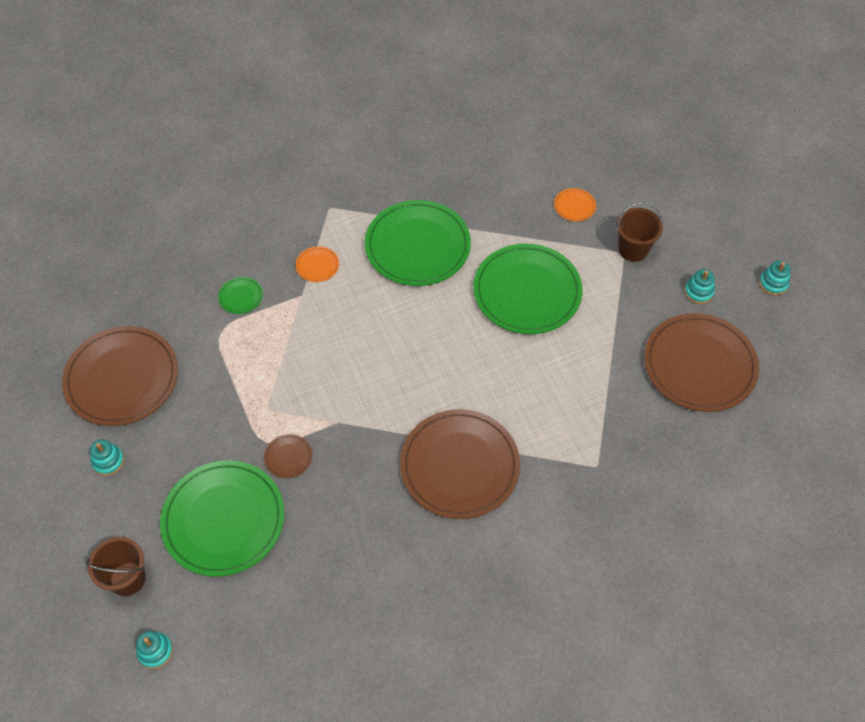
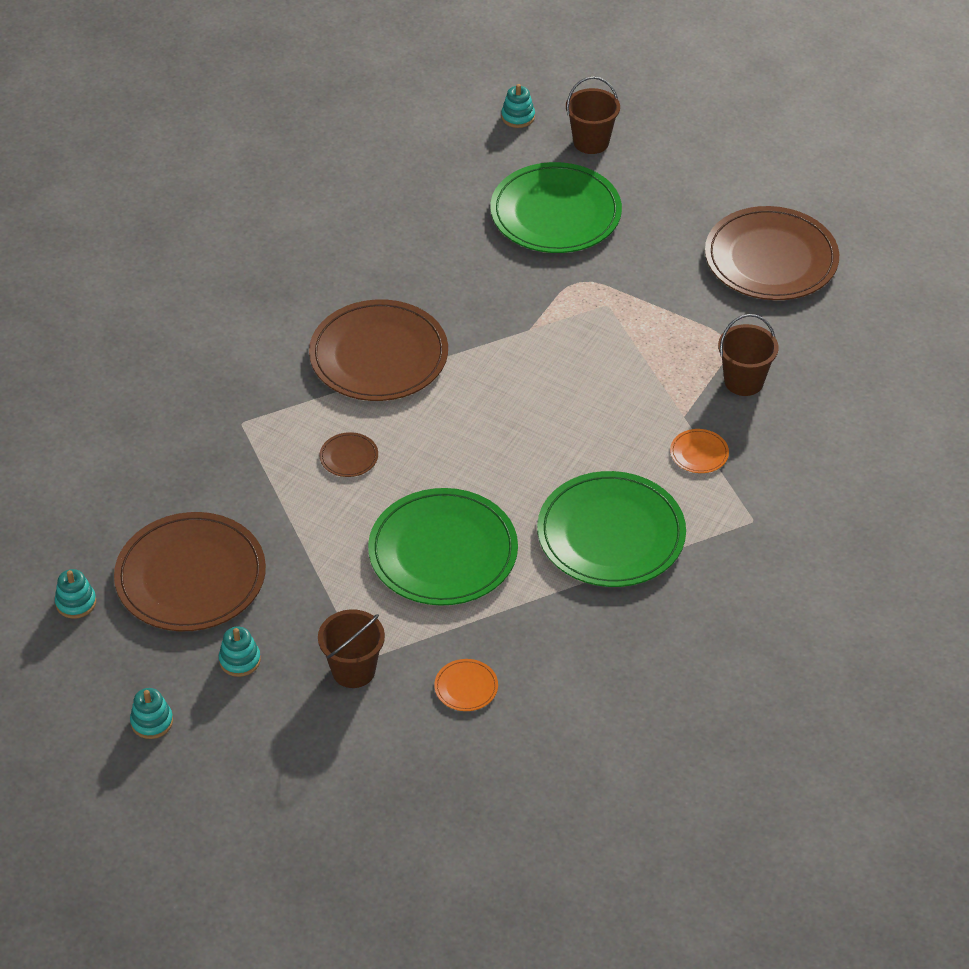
camera: 145 degrees right, 10 degrees down
(108, 461) = (703, 199): turquoise stacking toy -> turquoise stacking toy (76, 603)
(241, 297) = (743, 381): green plate -> brown bucket
(288, 457) = (547, 281): brown plate -> brown plate (349, 457)

